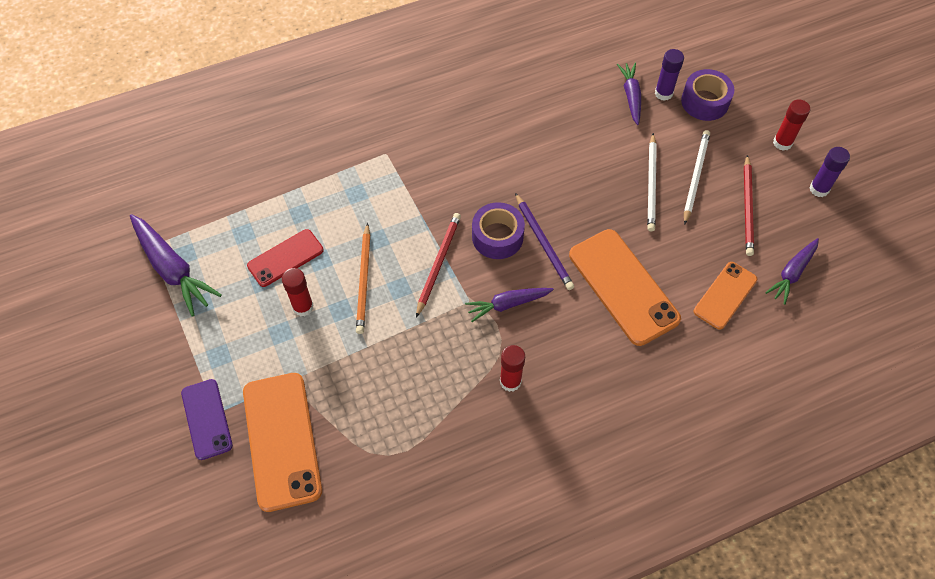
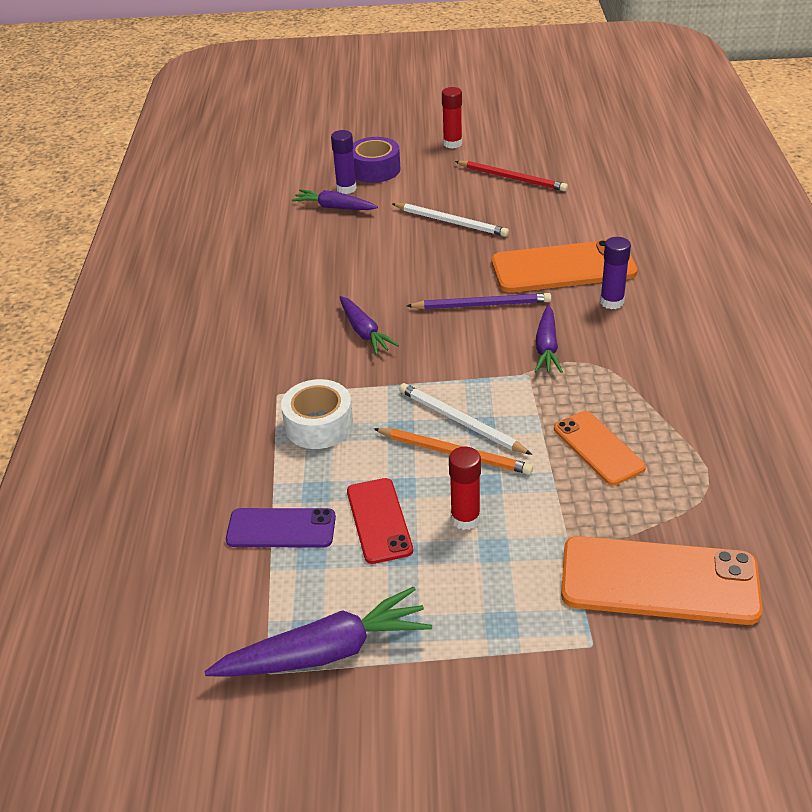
camera: 65 degrees left, 20 degrees down
(207, 419) = (599, 658): purple phone -> purple phone (281, 528)
(363, 190) = (319, 425): none -> white tape
(438, 263) = (465, 386): red pencil -> none
(497, 237) = (454, 334): purple tape -> none
(510, 381) = (645, 368): red glue stick -> none
(695, 176) = (459, 196): white pencil -> white pencil (460, 421)
(725, 295) = (602, 214): orange phone -> orange phone (598, 448)
(792, 273) = (596, 175): purple carrot -> purple carrot (364, 332)
(819, 189) = (514, 140): purple glue stick -> purple glue stick (611, 302)

